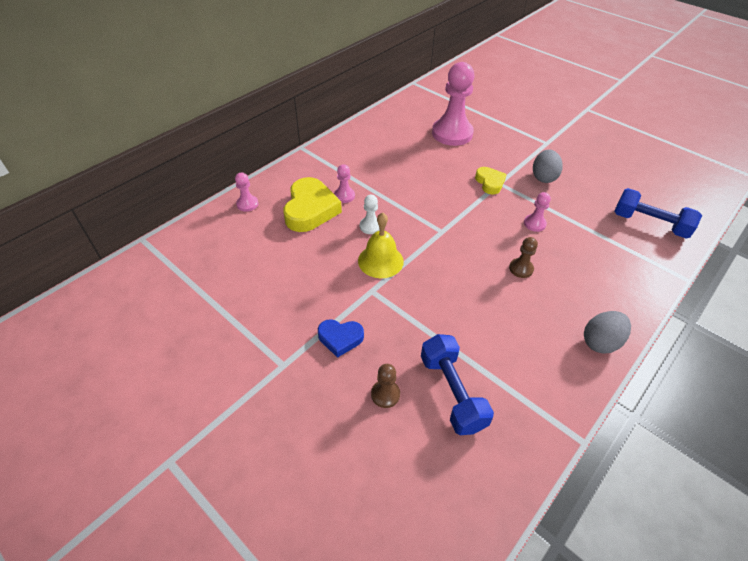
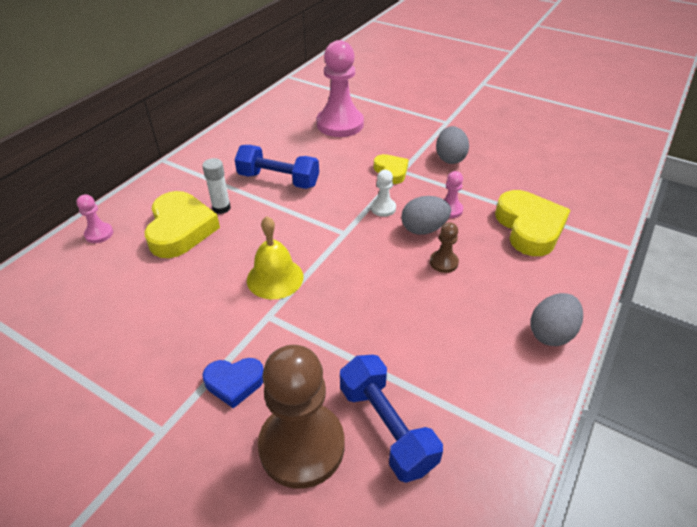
camera: 10 degrees left, 5 degrees down
(344, 196) = (221, 208): pink pawn -> white glue stick
(370, 226) = (257, 239): white pawn -> white pawn (383, 208)
(385, 394) = (302, 446): brown pawn -> brown pawn, size x2.24
(509, 237) = (423, 229): none -> grey egg
(601, 249) = (529, 228): none -> yellow heart
(649, 224) = (574, 193): blue dumbbell -> blue dumbbell (278, 180)

